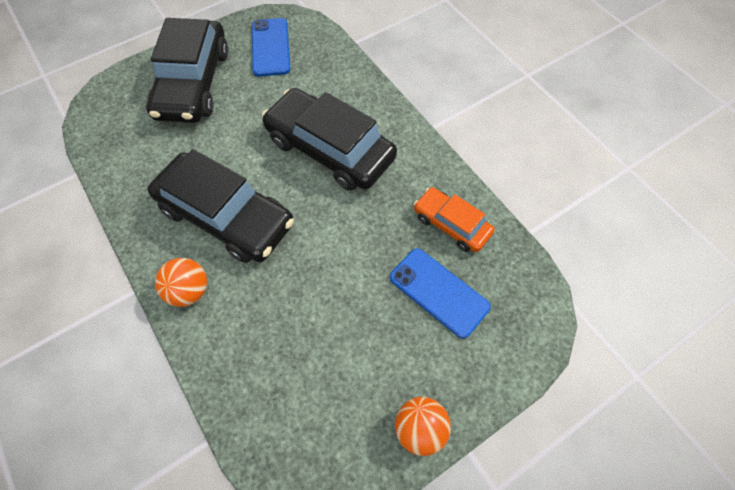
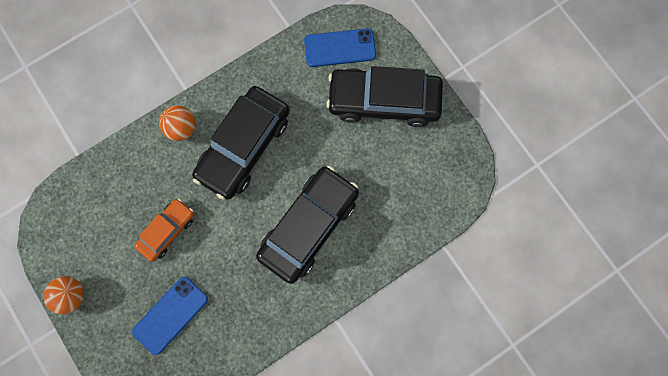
camera: 90 degrees right, 15 degrees up
(270, 47) = (430, 165): blue phone -> blue phone (340, 48)
(451, 224) = (230, 330): orange car -> orange car (167, 231)

